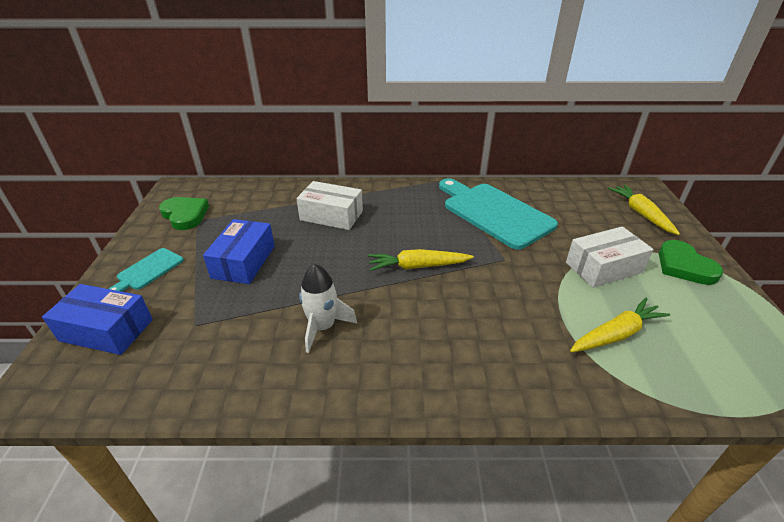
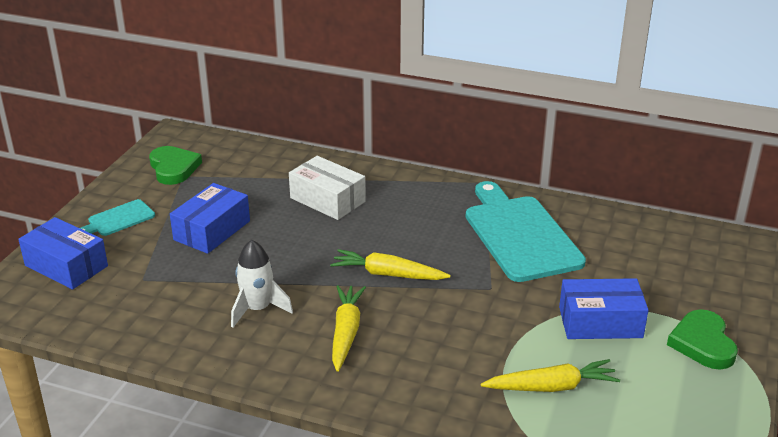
camera: 20 degrees right, 5 degrees down
(603, 267) = (600, 322): white box -> blue box
(641, 214) = (710, 274): yellow carrot -> yellow carrot (346, 332)

